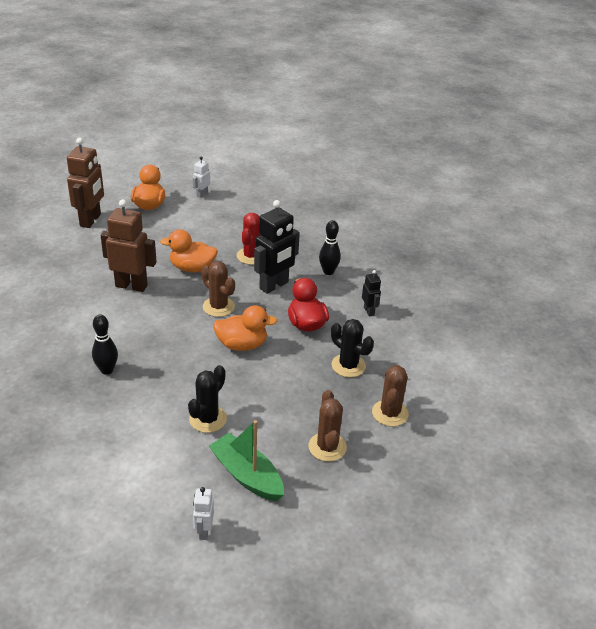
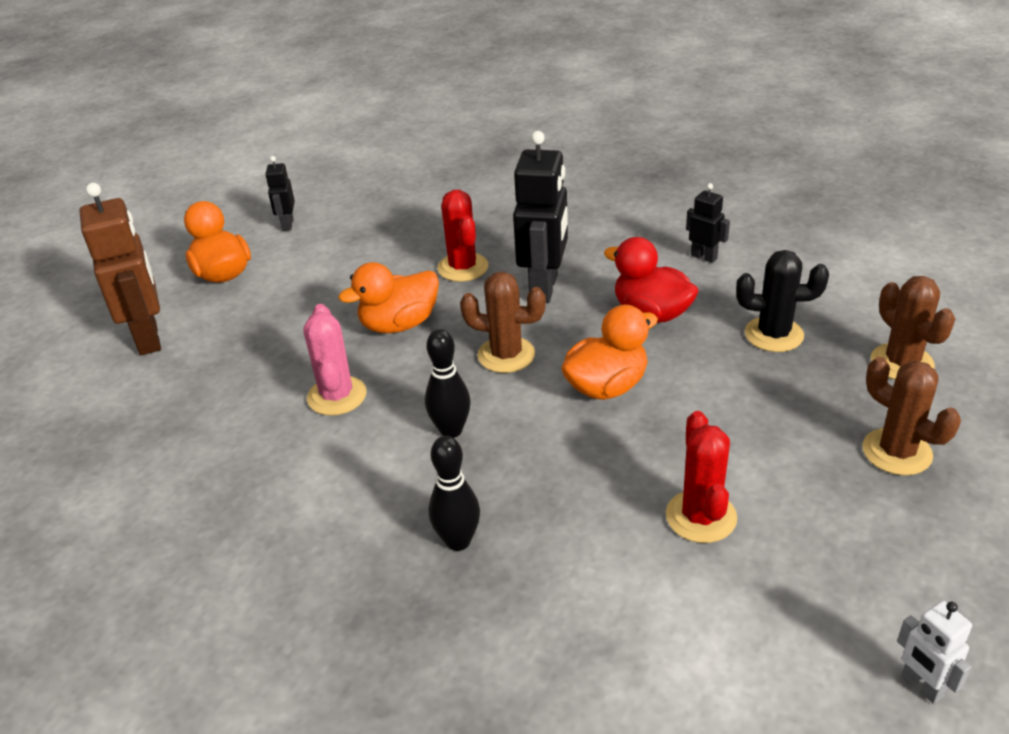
camera: 30 degrees left, 0 degrees up
(131, 286) = (337, 396): brown robot -> pink cactus
(202, 195) = (287, 224): white robot -> black robot
(208, 419) = (701, 517): black cactus -> red cactus
(247, 475) = (860, 560): green boat -> none
(328, 272) = (589, 236): black bowling pin -> black bowling pin (451, 430)

